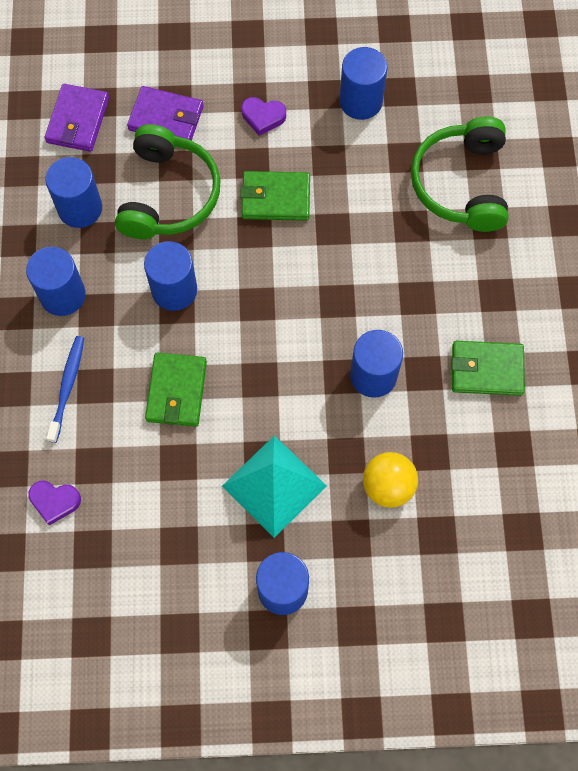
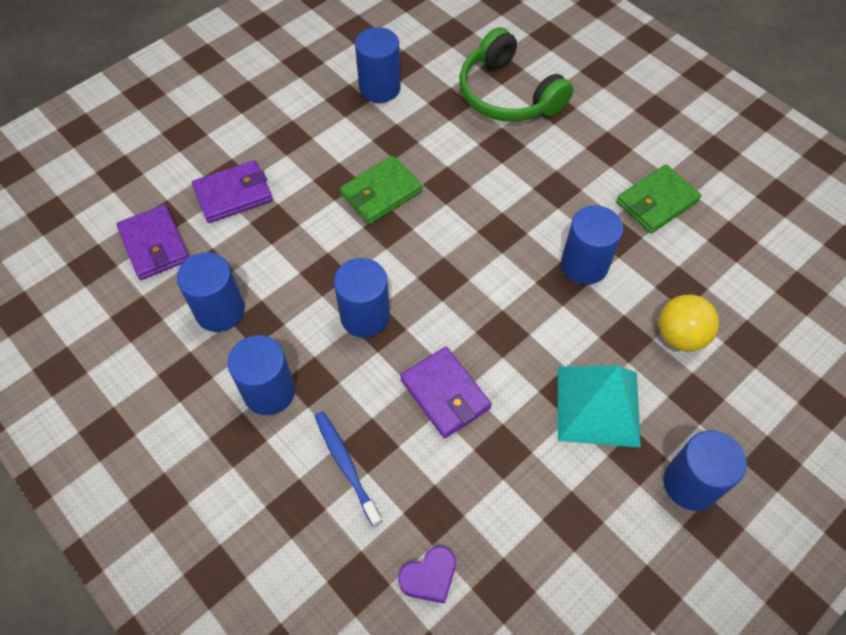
camera: 40 degrees left, 10 degrees down
(168, 194) = (290, 248): green headphones -> none
(176, 391) = (445, 394): green wallet -> purple wallet
(263, 117) = (314, 144): purple heart -> none

